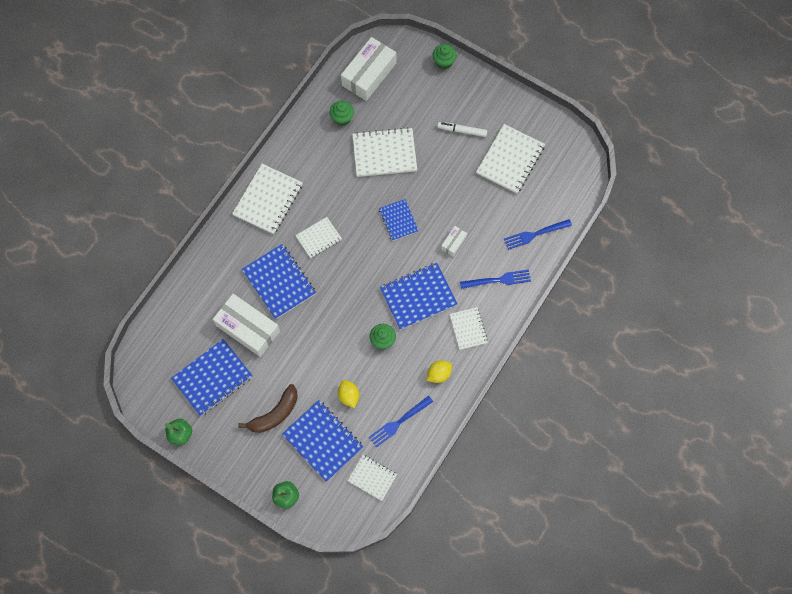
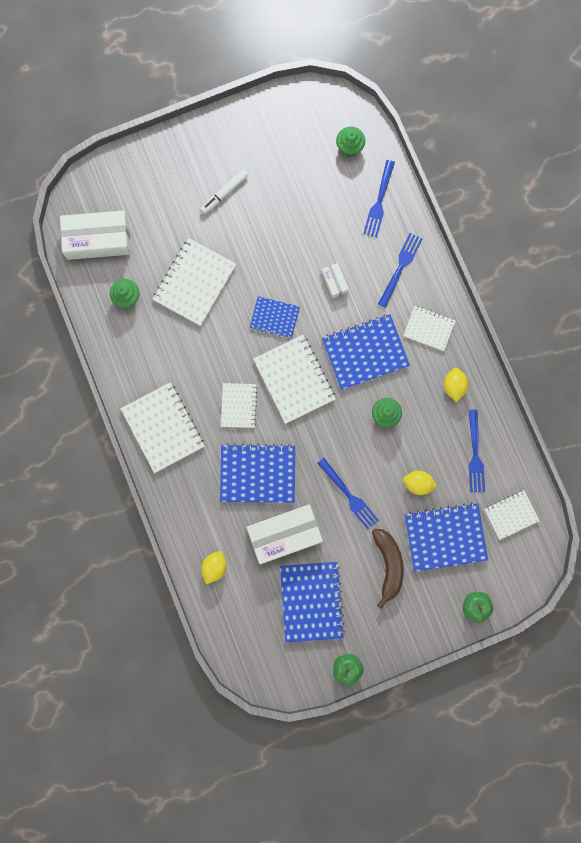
camera: 55 degrees left, 10 degrees up
(193, 297) = (214, 567): none -> yellow lemon
(306, 353) = (349, 495): none -> blue fork
(369, 74) = (98, 239): white box -> white box turned 75 degrees counterclockwise
(418, 296) = (365, 352): blue notebook -> blue notebook turned 60 degrees clockwise
(444, 62) = (138, 158): green cupcake -> green cupcake (349, 147)
(510, 160) = (287, 170): white notebook -> white notebook (294, 379)

